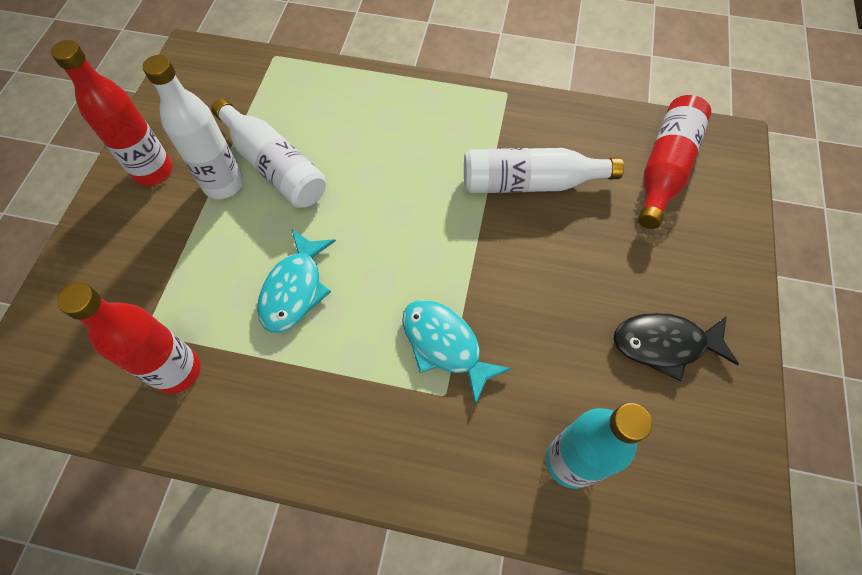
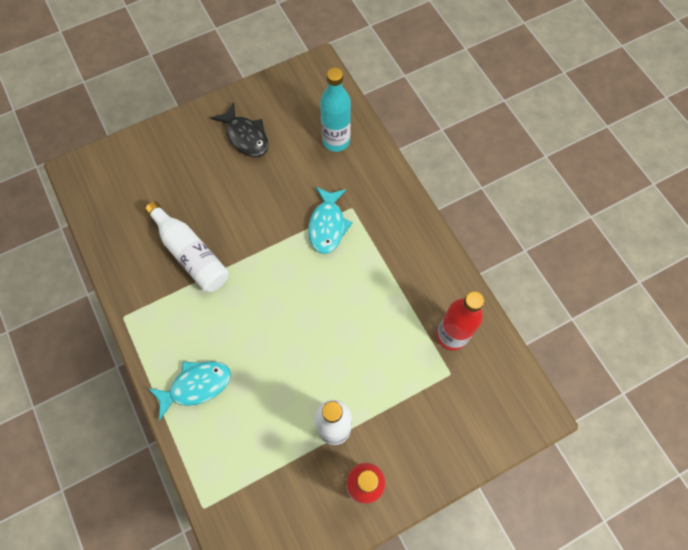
camera: 130 degrees left, 5 degrees up
(274, 166) = (296, 410): white bottle -> none
(294, 289) = (361, 320): turquoise fish -> turquoise fish (196, 386)
(665, 168) = (125, 193): red bottle -> none

